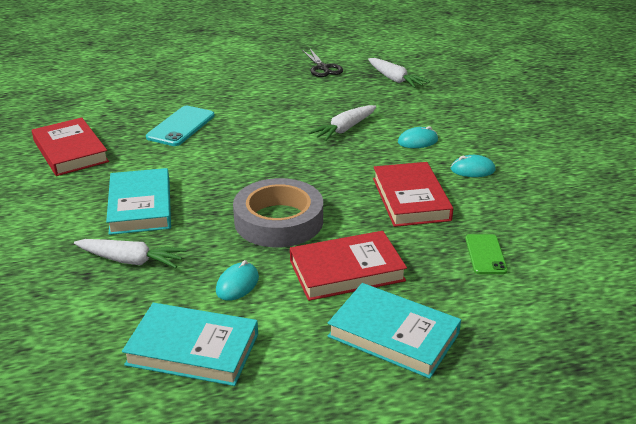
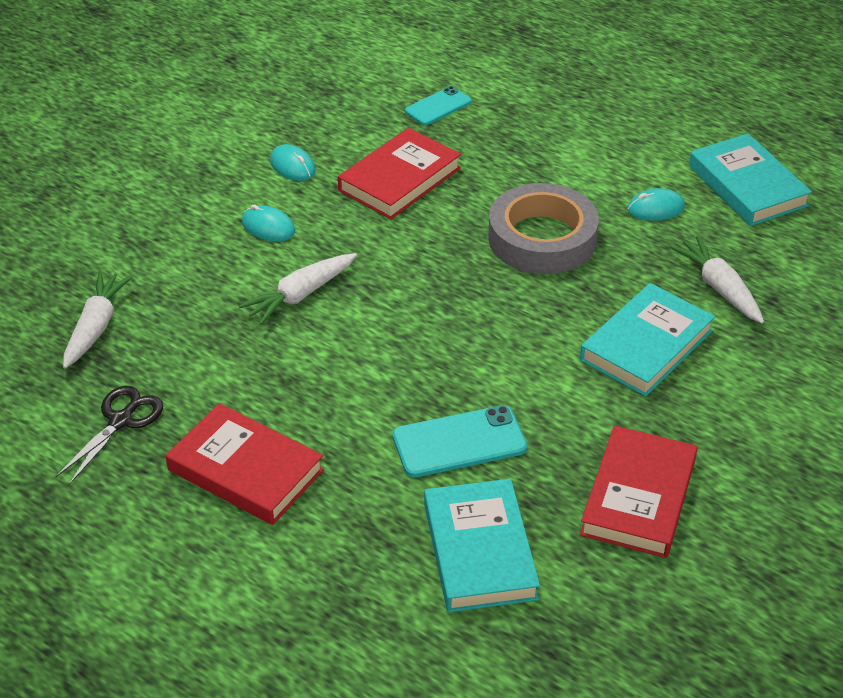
camera: 130 degrees left, 10 degrees up
(344, 129) = (300, 295): white carrot -> white carrot turned 135 degrees clockwise
(346, 270) = (557, 163): red book -> red book (245, 470)
(393, 335) = (598, 108): turquoise book -> turquoise book (479, 551)
(485, 254) = (438, 106): green phone -> turquoise phone

